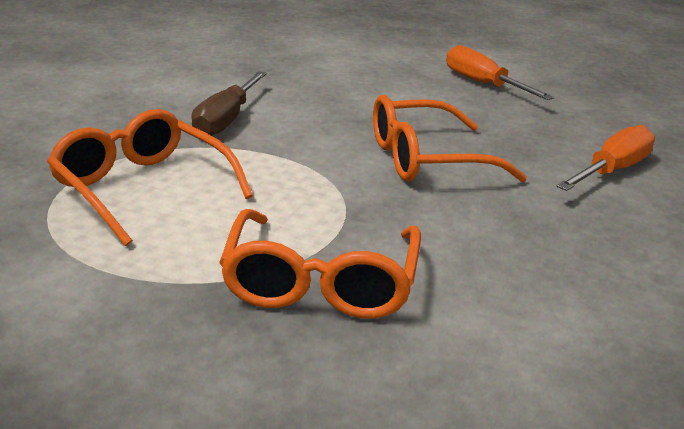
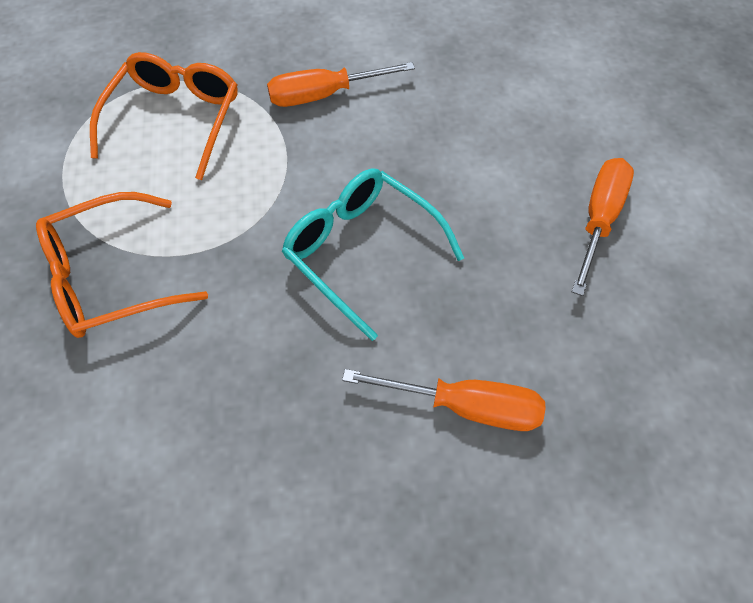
camera: 60 degrees right, 30 degrees up
(226, 120) = (324, 95): brown screwdriver -> orange screwdriver
(426, 159) = (361, 252): orange glasses -> turquoise glasses

